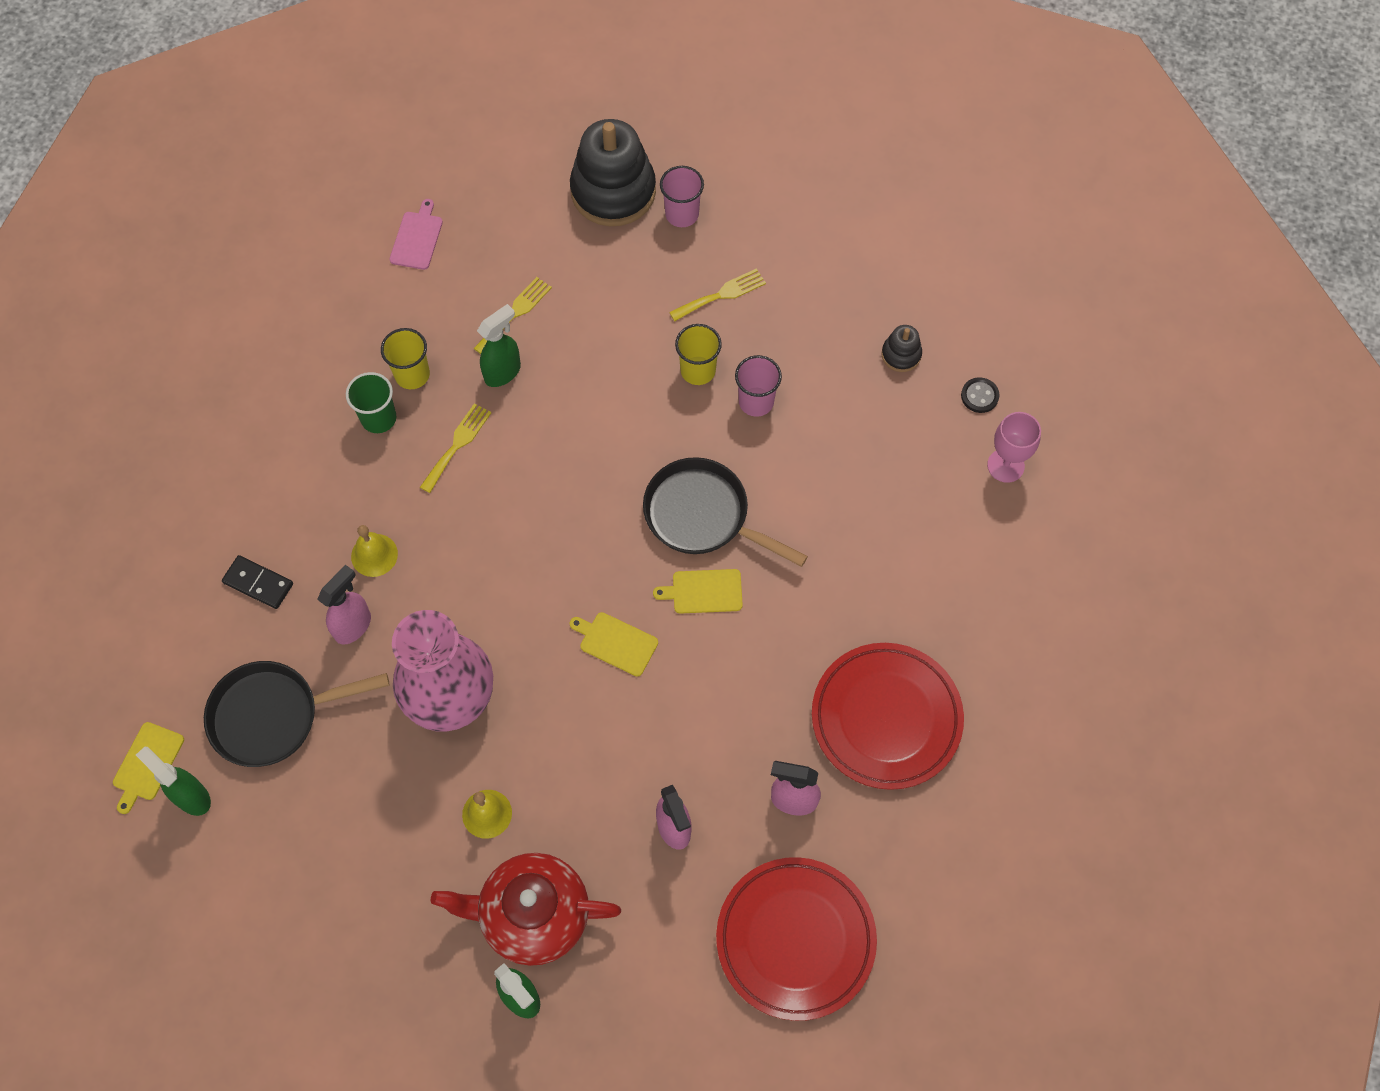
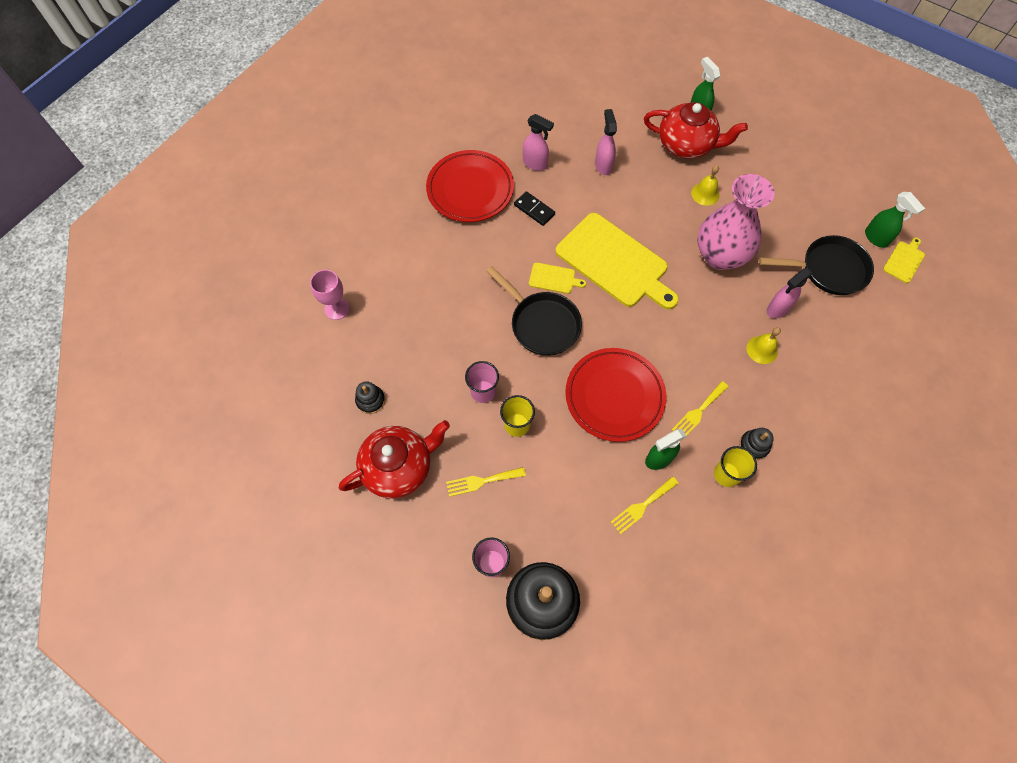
camera: 165 degrees left, 0 degrees up
(258, 583) = (840, 349): black domino -> black domino (534, 210)
(379, 418) = (753, 445): green cup -> black stacking toy
(417, 238) = (713, 598): pink cutting board -> none
(616, 643) = (615, 262): yellow cutting board -> yellow cutting board, size x2.34
(795, 939) = (553, 107): red plate -> red plate (614, 396)
(830, 286) = (399, 467): none -> red teapot
(979, 396) = (331, 358): black button -> none

